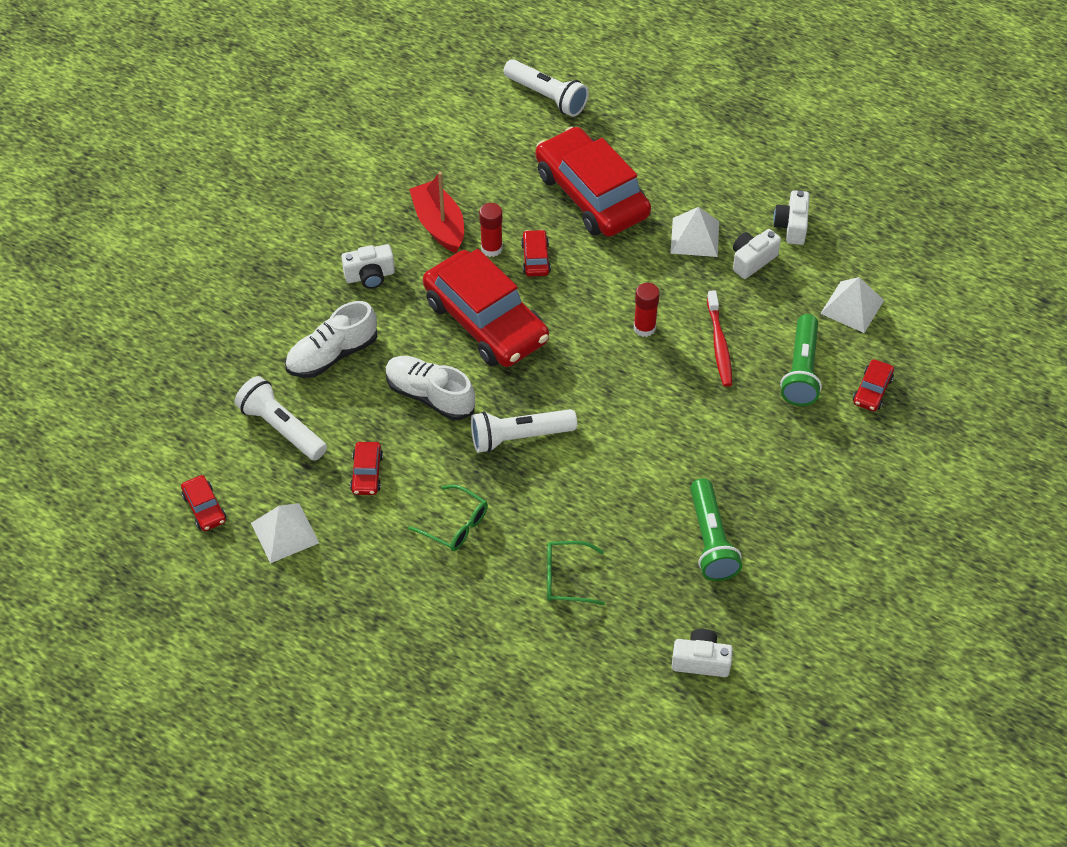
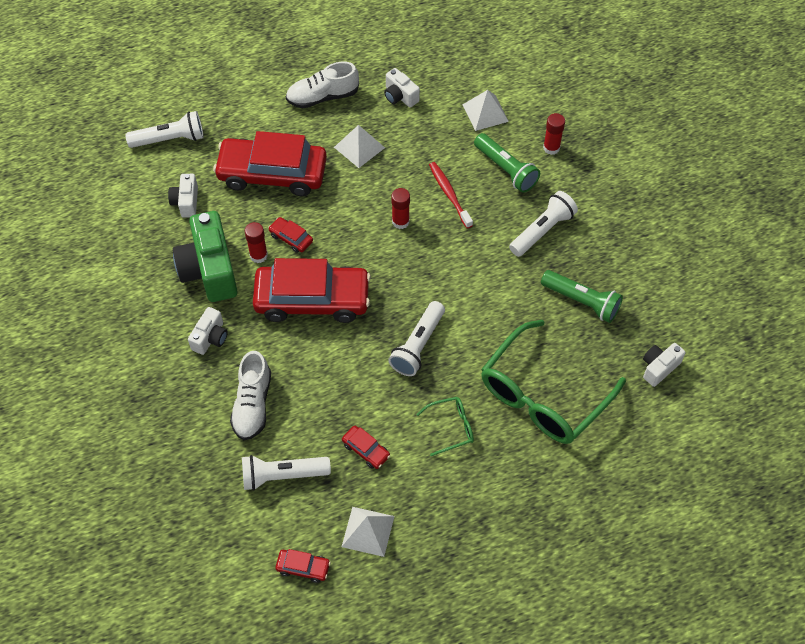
camera: 50 degrees left, 5 degrees up
(430, 396) = (340, 372): white shoe -> white shoe (322, 97)
(439, 225) = (209, 270): red boat -> green camera
(566, 578) = (543, 395): green glasses -> green glasses, size x2.27
(719, 344) = (449, 194): red toothbrush -> red toothbrush turned 150 degrees counterclockwise
(752, 260) = (405, 133): white camera -> white camera (186, 202)
(760, 450) = (542, 231): none -> white flashlight
(872, 390) = (551, 148): red car -> red glue stick

